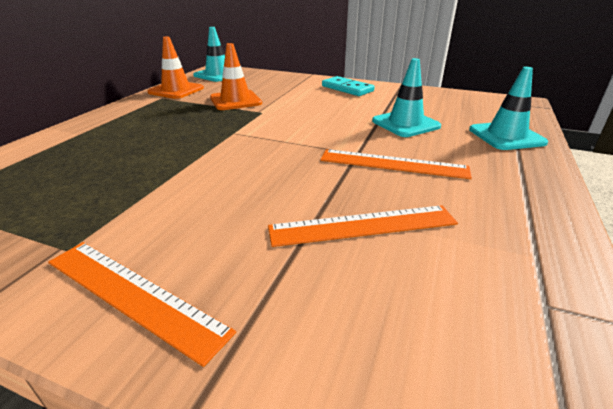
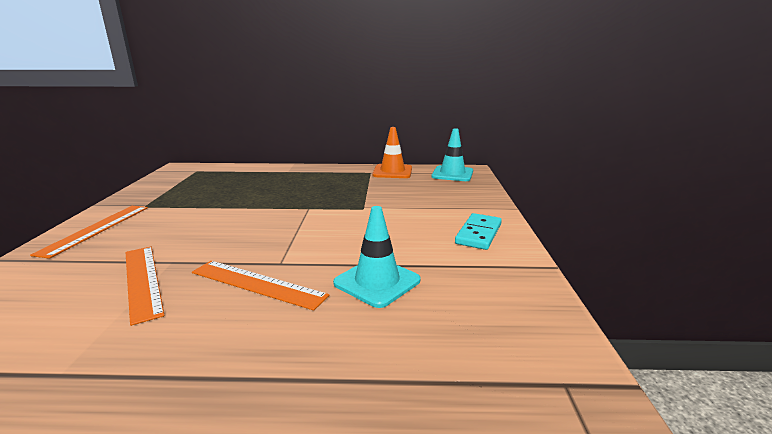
camera: 70 degrees right, 10 degrees down
(235, 100) = (385, 194): orange traffic cone -> none
(393, 164) = (257, 283): orange ruler -> orange ruler turned 60 degrees counterclockwise
(506, 136) = (375, 369): turquoise traffic cone -> none

